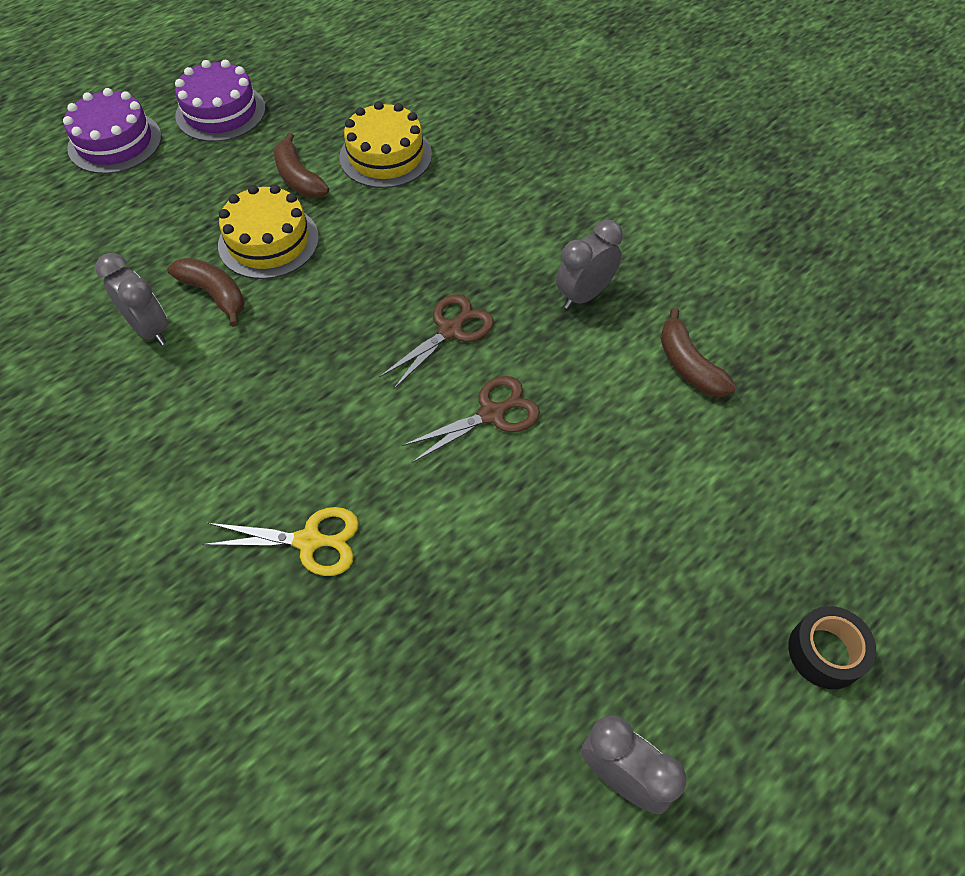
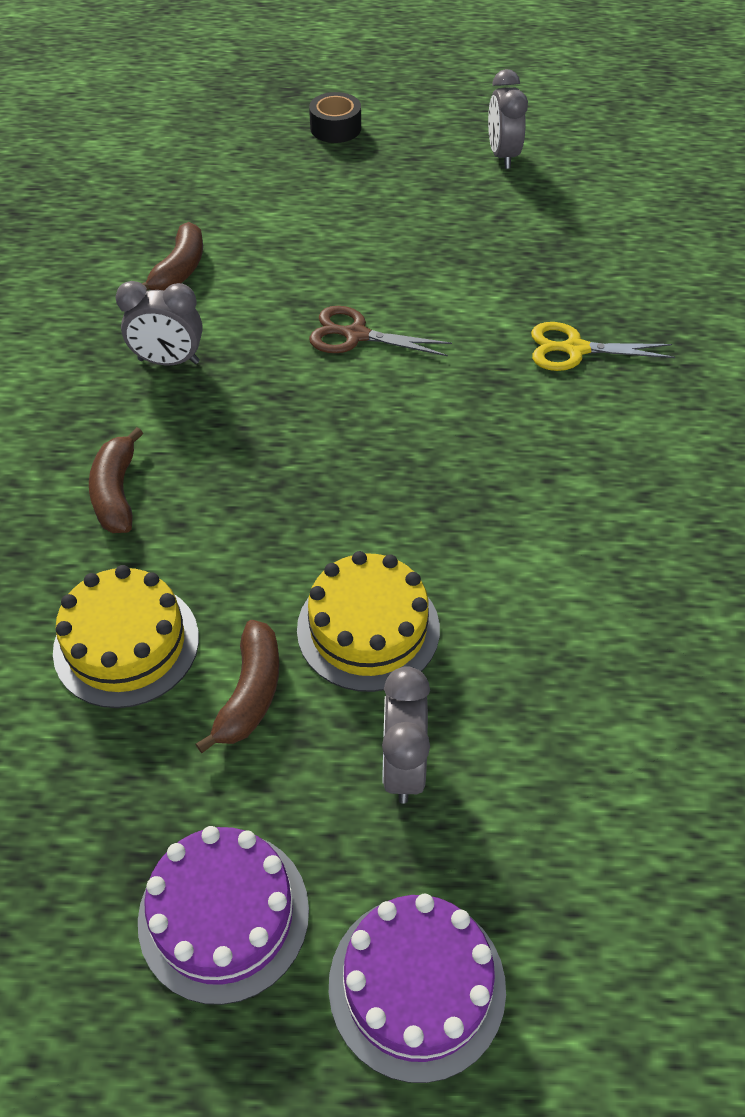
camera: 135 degrees left, 5 degrees down
(150, 329) = (576, 615): grey clock -> grey clock (403, 766)
(215, 294) = (479, 605): brown banana -> brown banana (116, 492)
(309, 541) = (575, 349): yellow scissors -> yellow scissors turned 45 degrees counterclockwise
(450, 330) = (308, 412): brown scissors -> none

